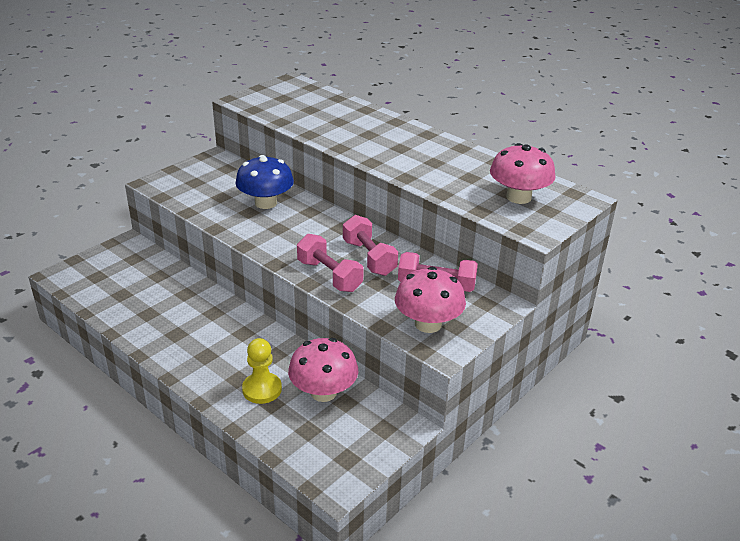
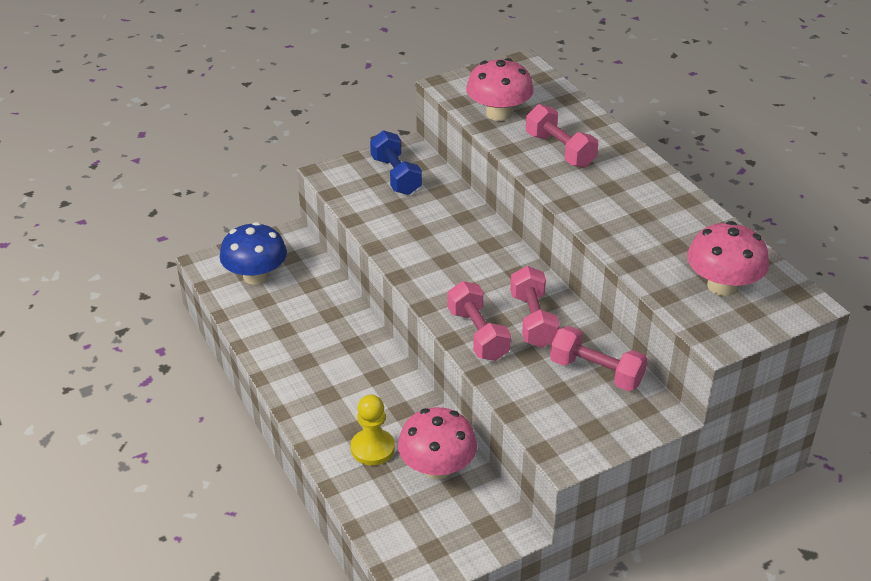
camera: 20 degrees right, 5 degrees up
(212, 177) = (395, 176): none -> blue dumbbell
(266, 203) = (443, 223): blue mushroom -> blue mushroom (256, 276)
(349, 130) = (560, 150): none -> pink dumbbell
(428, 324) = (563, 420): pink mushroom -> pink mushroom (498, 113)

